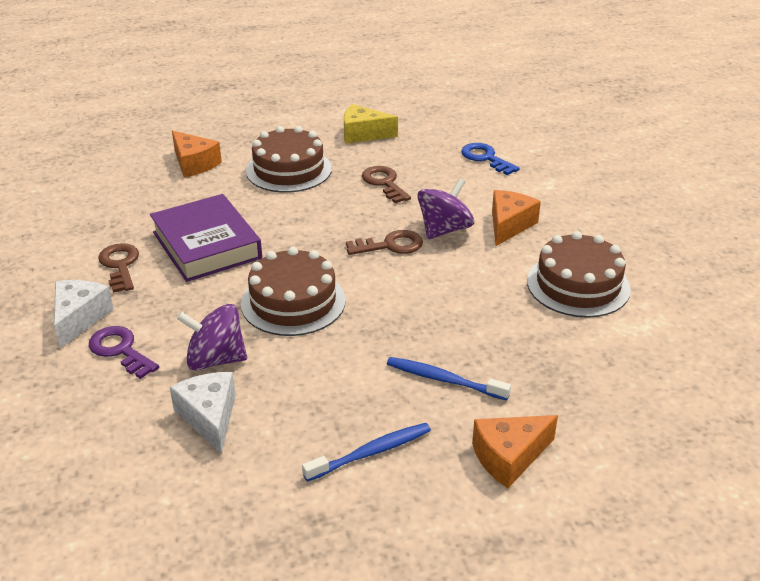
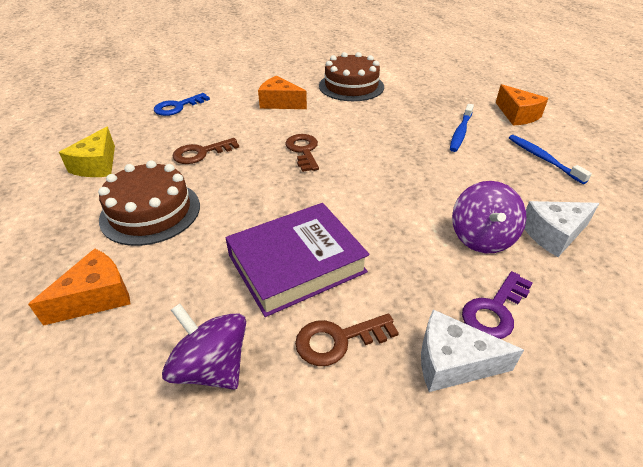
camera: 90 degrees left, 5 degrees up
(293, 302) = (389, 198): brown cake -> none
(444, 230) = (282, 127): purple spinning top -> purple spinning top (211, 367)

